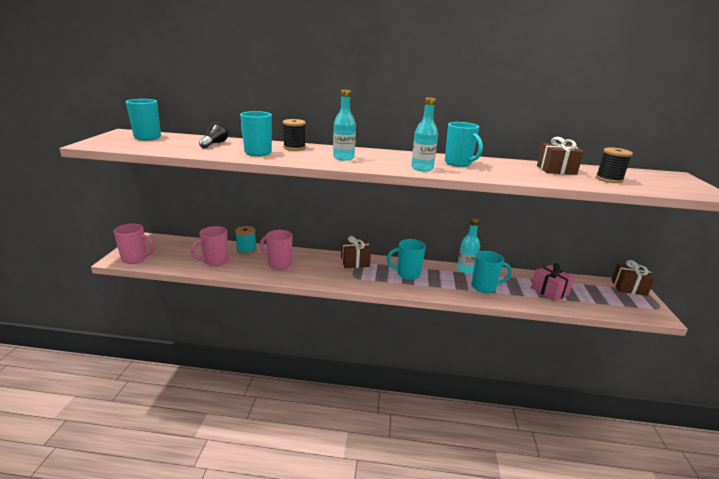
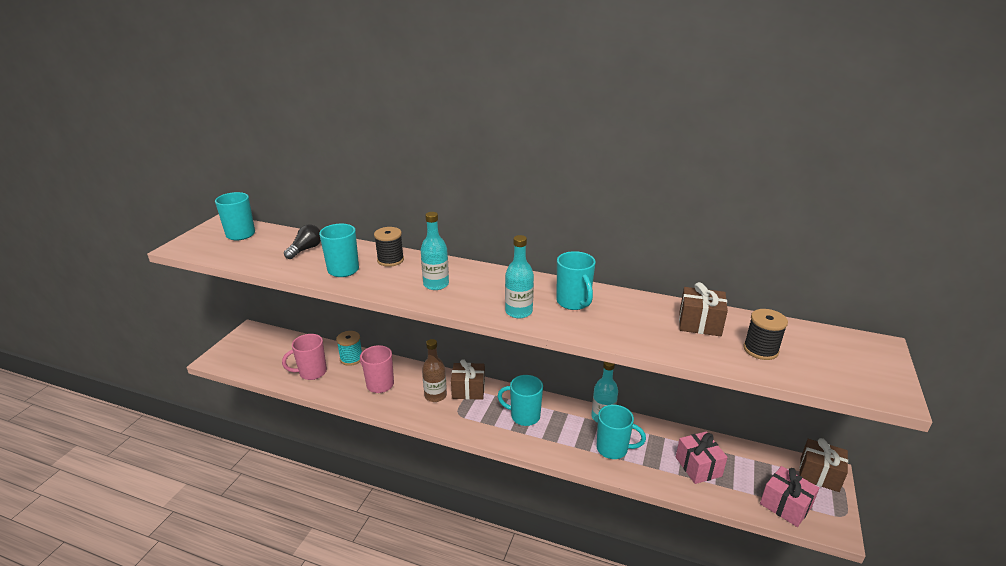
camera: 15 degrees right, 5 degrees up
(135, 259) = (232, 360): pink mug -> none
(330, 267) = (435, 395): none -> brown bottle
(620, 307) = (785, 505): none -> pink gift

